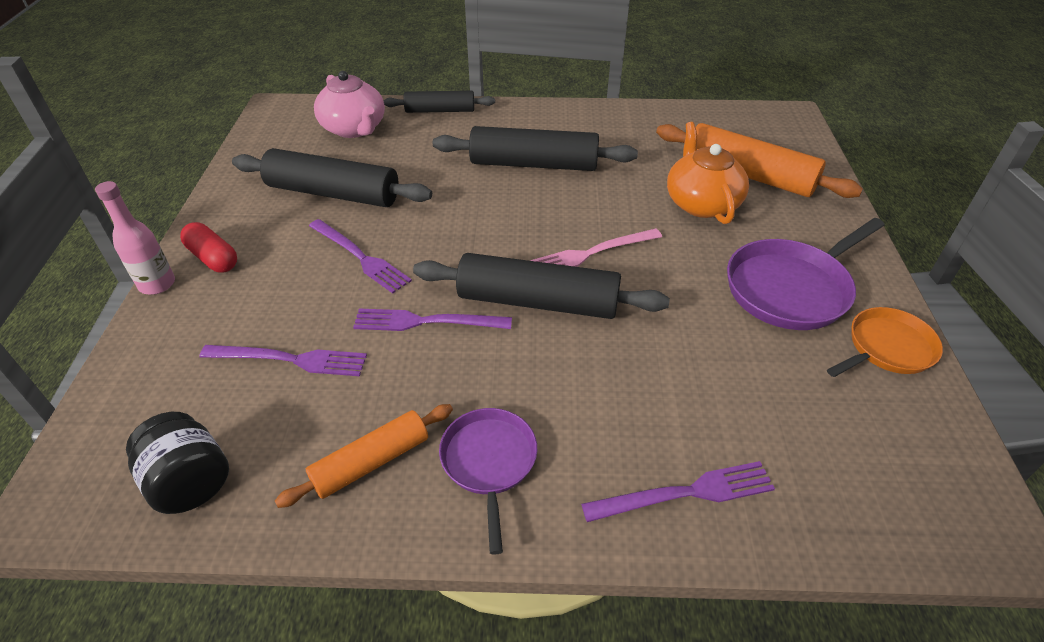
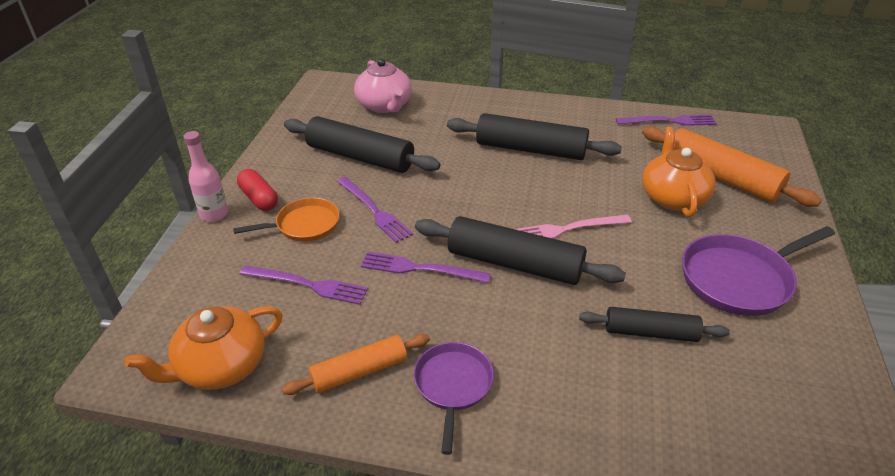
camera: 10 degrees right, 5 degrees down
(190, 482) = (221, 366): black jar -> orange teapot
(440, 110) = (458, 97): black rolling pin -> black rolling pin (650, 332)
(685, 493) = (612, 434): purple fork -> purple fork (669, 121)
(887, 348) = (818, 340): orange pan -> orange pan (304, 225)

